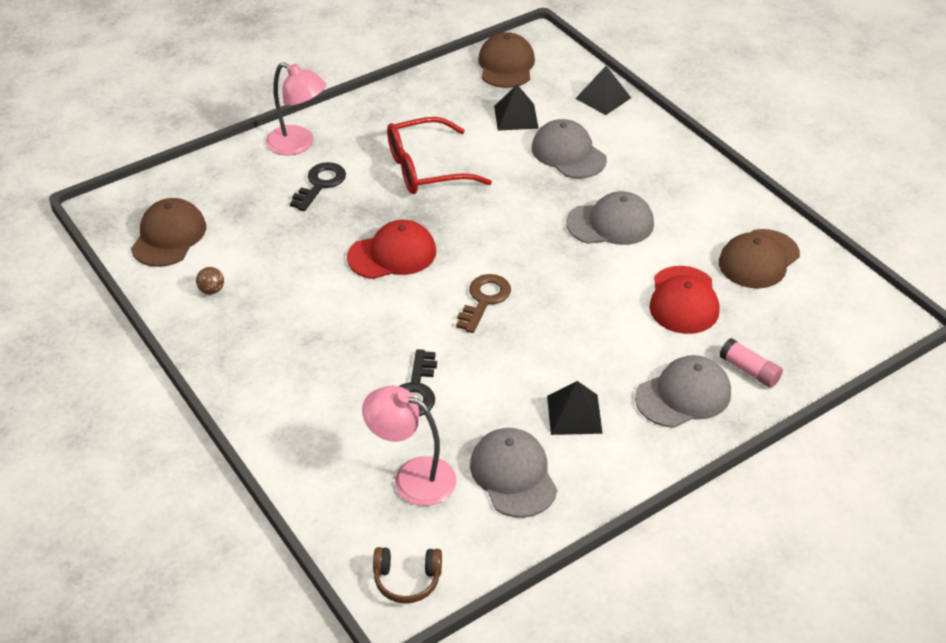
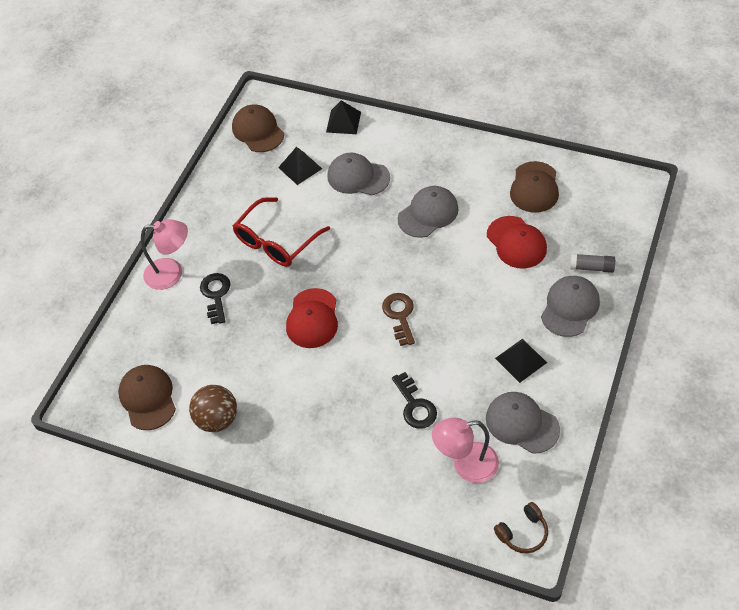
camera: 30 degrees left, 10 degrees up
(212, 290) = (217, 419): brown ball -> brown ball, size x2.12
(392, 254) = (312, 318): red cap -> red cap turned 150 degrees clockwise
(749, 370) = (591, 267): pink glue stick -> grey glue stick

